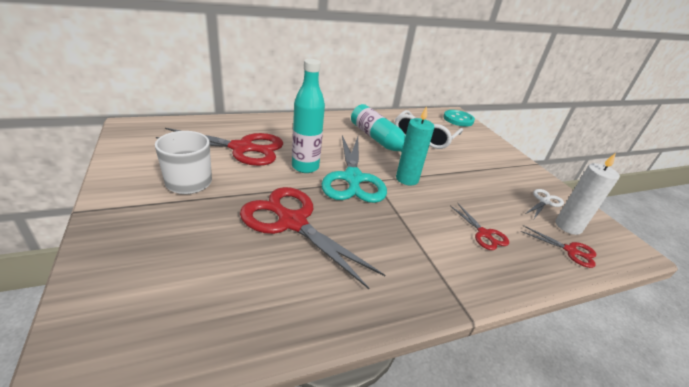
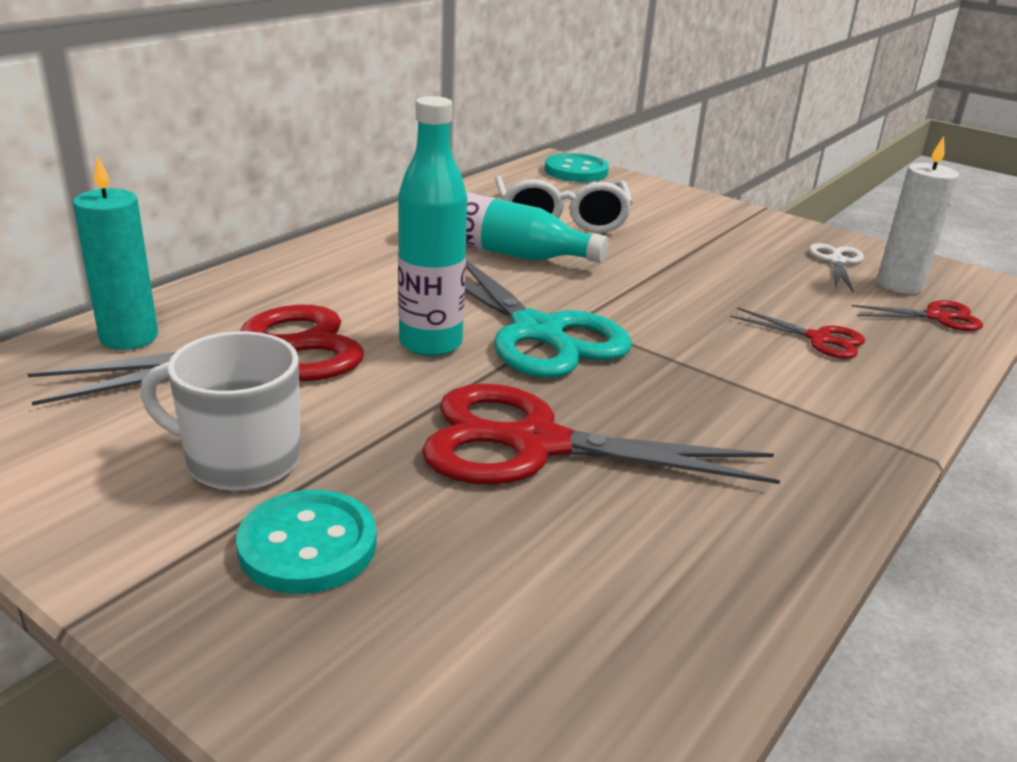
camera: 30 degrees left, 5 degrees down
(168, 221) = (308, 545): none -> turquoise button
(407, 179) = (621, 300): turquoise candle -> turquoise candle (129, 337)

